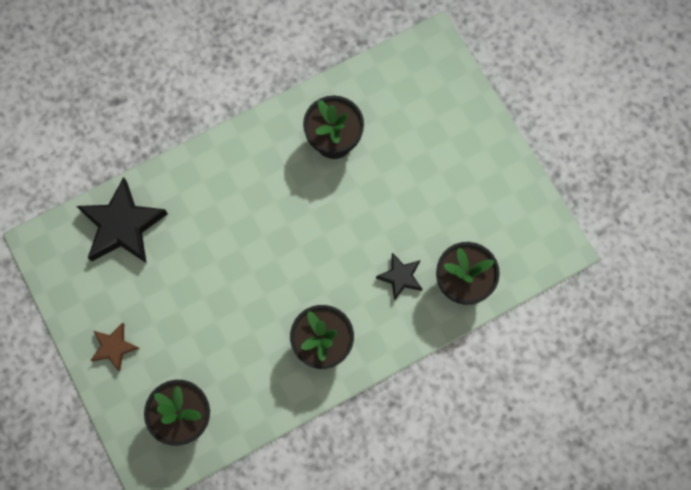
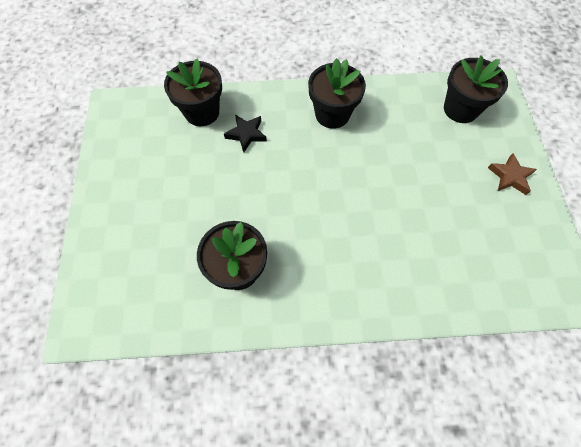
camera: 155 degrees left, 10 degrees down
(122, 225) = (481, 277): black star -> none

